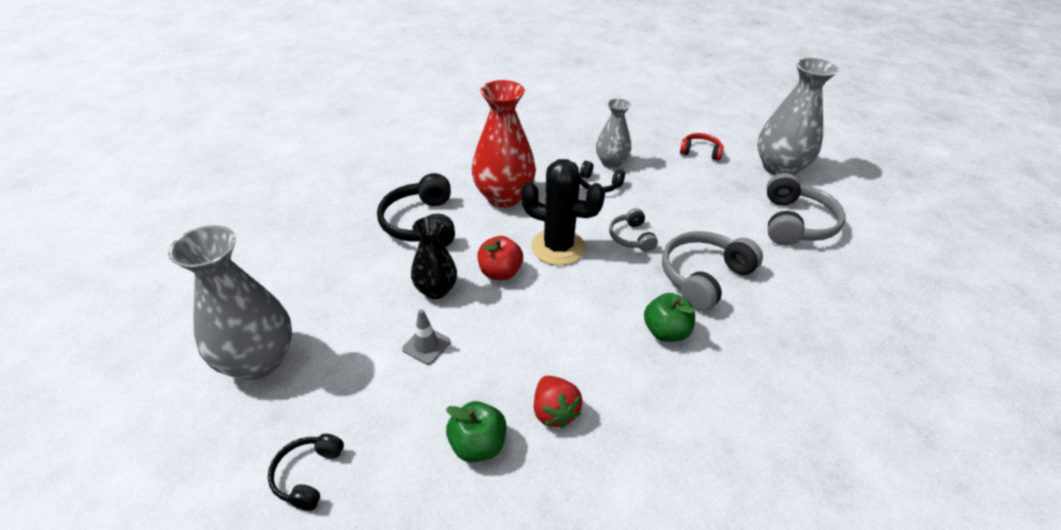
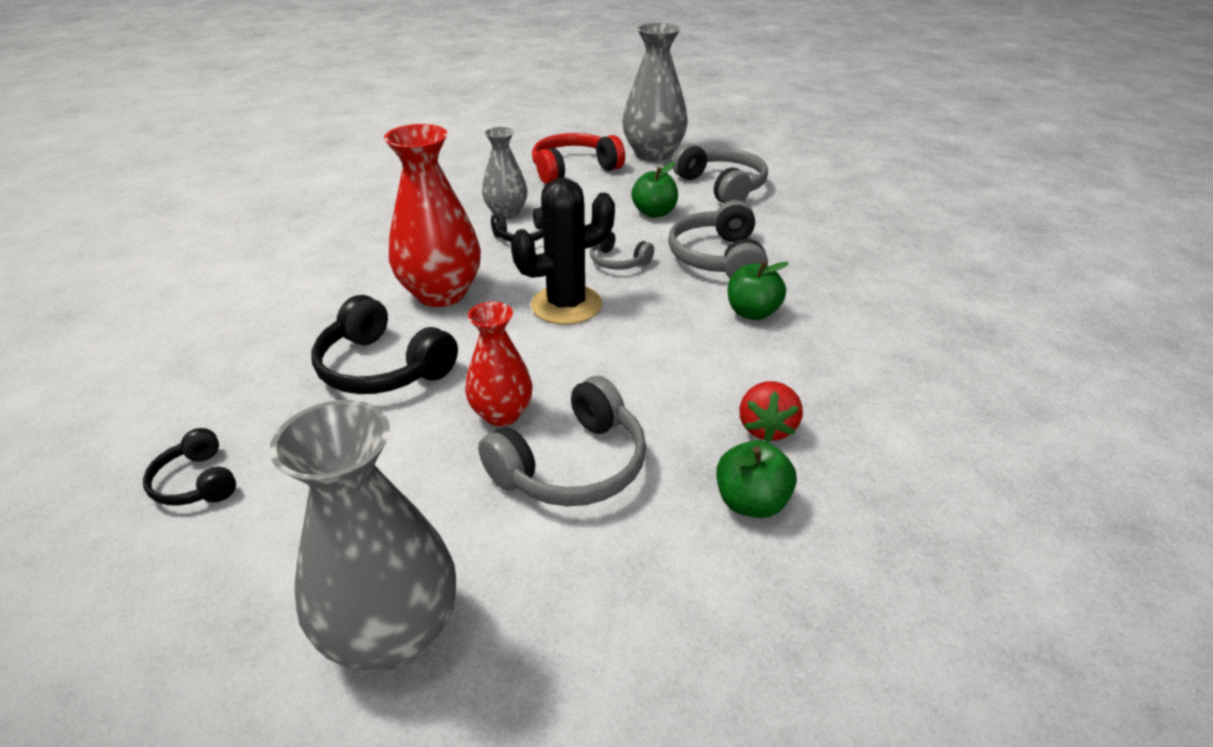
camera: 45 degrees left, 5 degrees down
(308, 475) = (643, 673): black headphones -> black headphones (196, 482)
(426, 345) = (572, 466): grey traffic cone -> grey headphones
(436, 290) = (502, 414): black vase -> red vase
(500, 272) = (544, 358): red apple -> none
(554, 411) = (766, 428): red strawberry -> red strawberry turned 75 degrees clockwise
(700, 152) = (573, 169): red headphones -> red headphones, size x1.78
(709, 216) = (654, 213): none -> green apple

